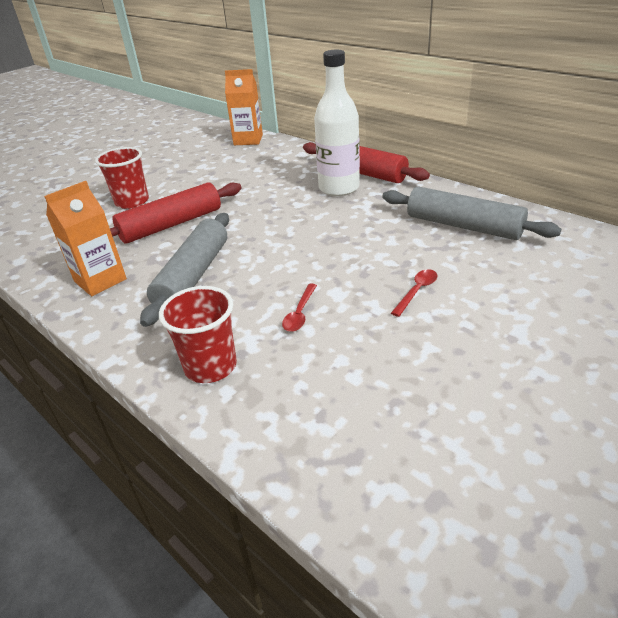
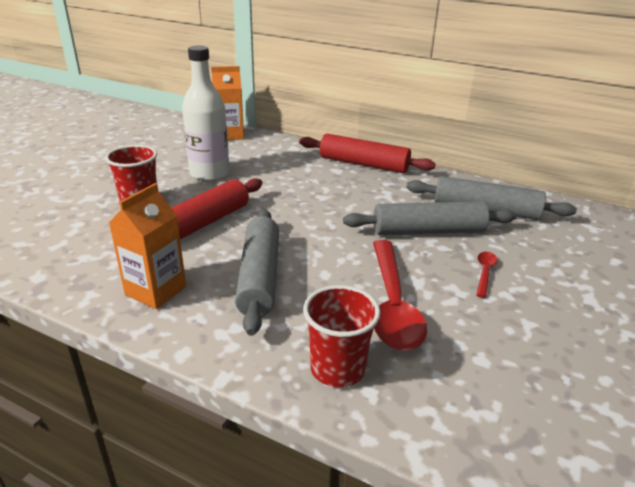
camera: 20 degrees left, 5 degrees down
(300, 313) = (392, 304): red spoon -> red spoon, size x2.28
(339, 188) = (351, 180): white bottle -> white bottle (209, 174)
(384, 244) = (428, 231): none -> grey rolling pin

